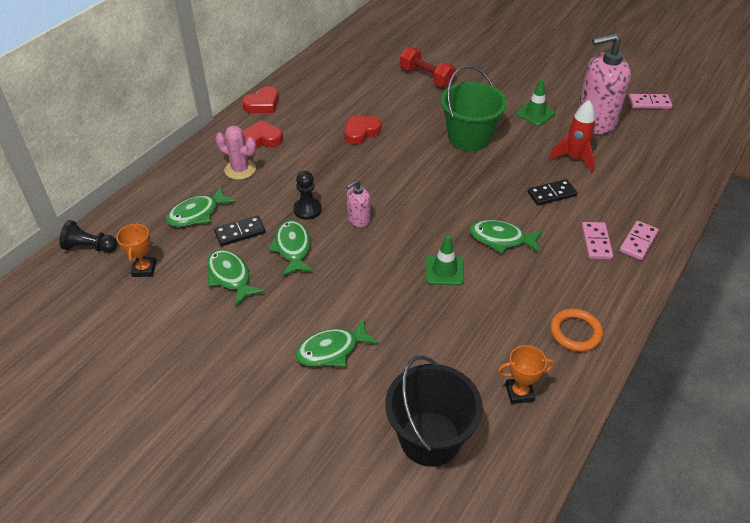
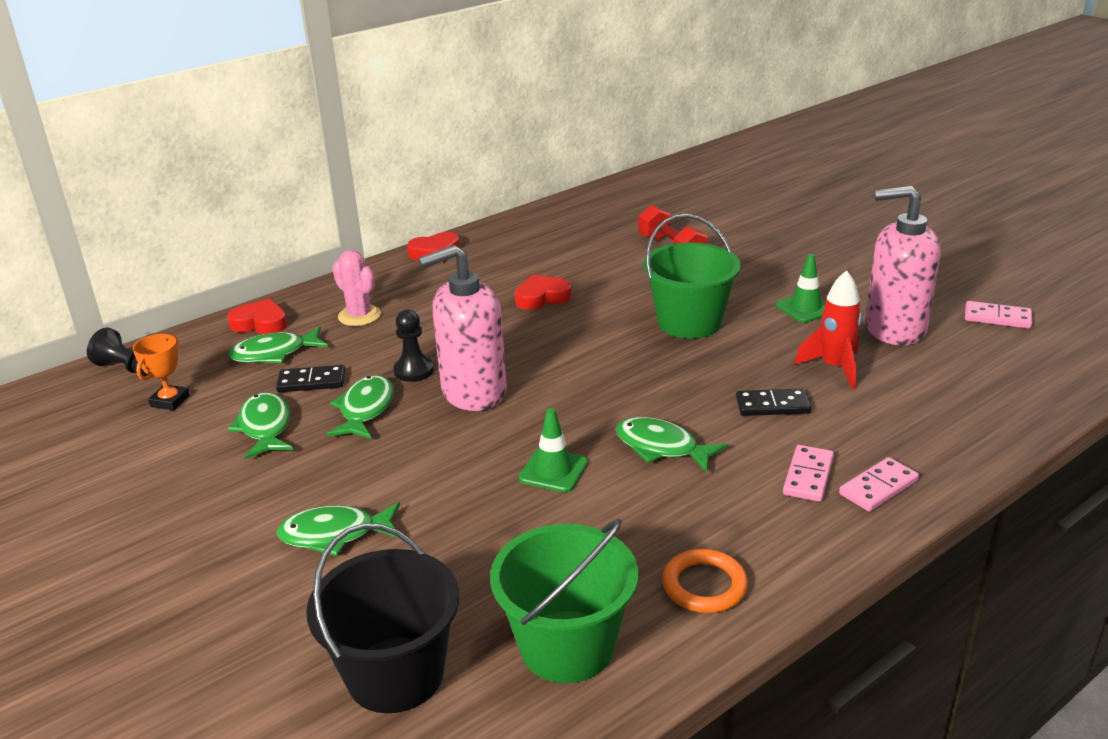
camera: 20 degrees right, 15 degrees down
(262, 139) = (409, 288): red heart -> red heart (260, 323)
(358, 219) = (473, 392): pink soap dispenser -> pink soap dispenser, size x2.11
(519, 392) = (567, 646): orange trophy -> green bucket

